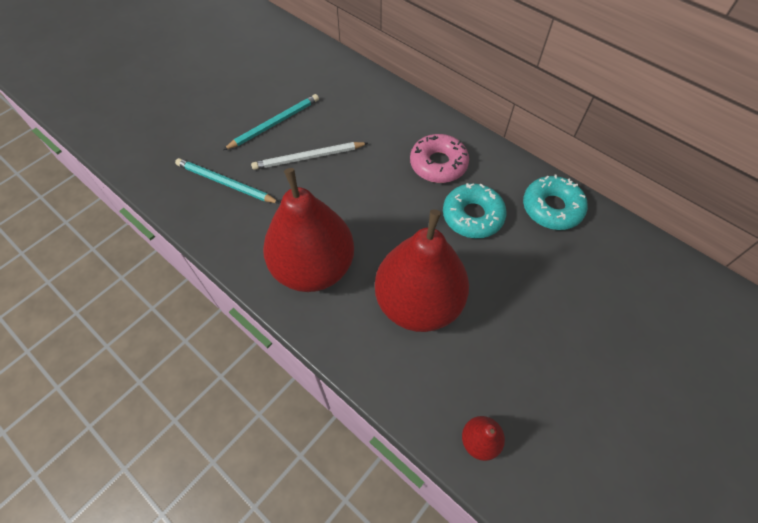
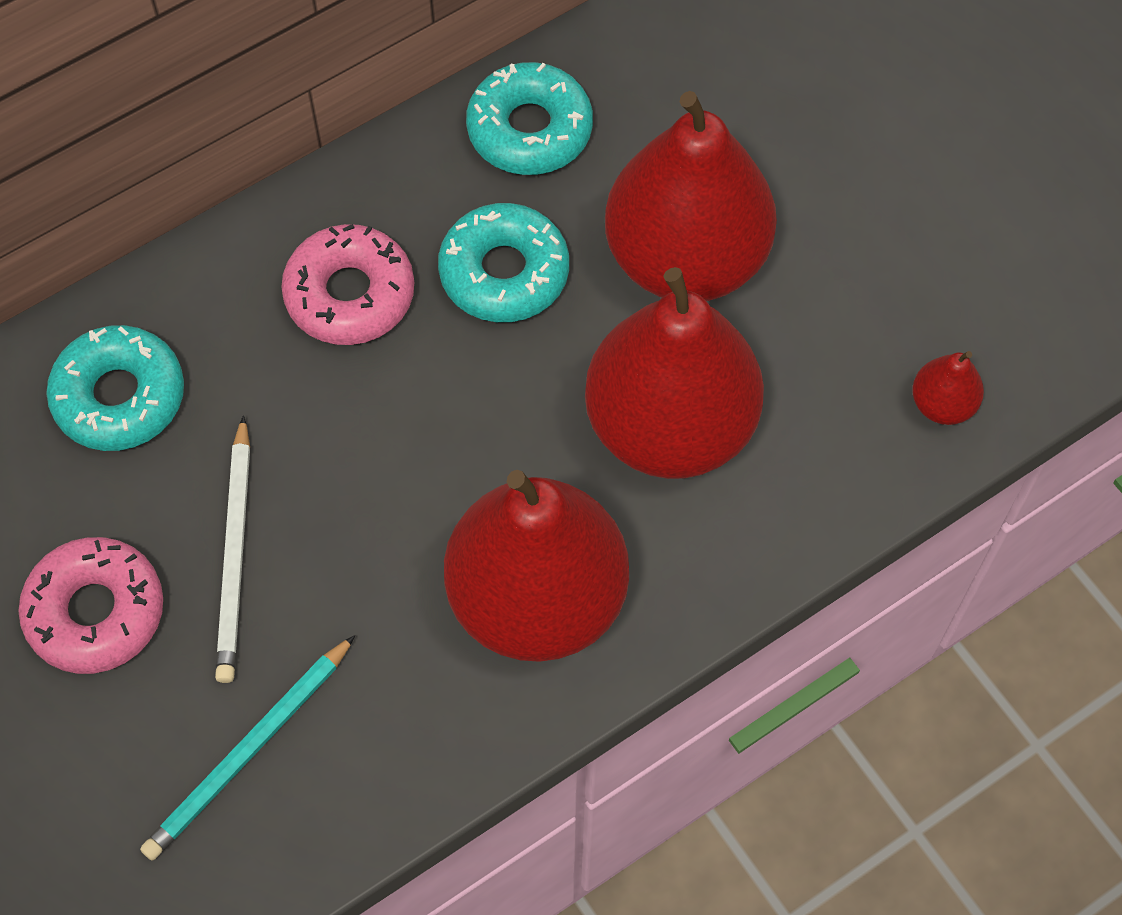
camera: 75 degrees left, 5 degrees up
(274, 123) = (95, 612): turquoise pencil -> pink donut
(365, 106) = (119, 397): none -> turquoise donut
(514, 289) = (686, 258): none -> red pear

